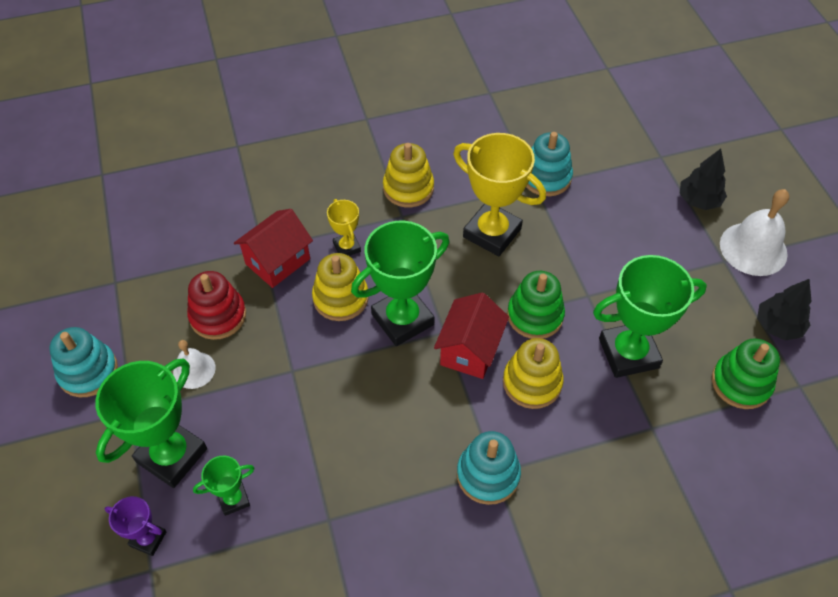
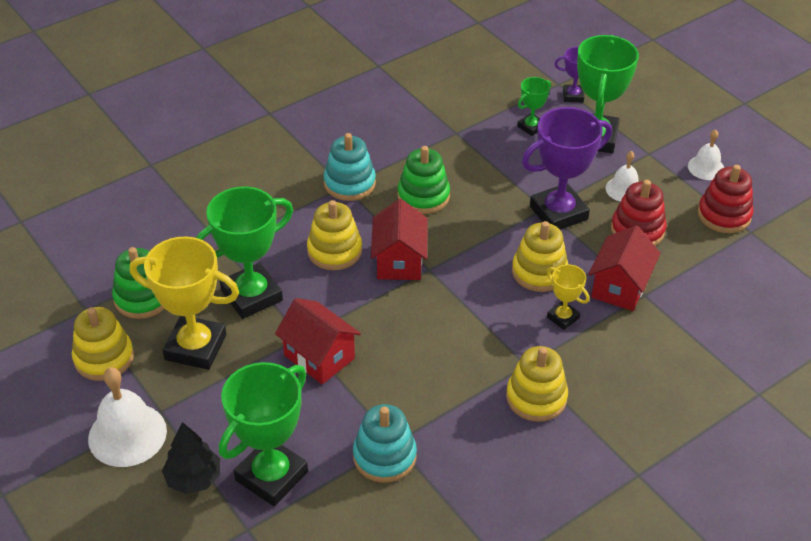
camera: 160 degrees right, 10 degrees down
(88, 371) = (706, 167): turquoise stacking toy -> white bell
(122, 307) = (724, 215): none -> red stacking toy
(281, 360) = (558, 213): none -> purple trophy
(402, 319) = (472, 269): green trophy -> green trophy (271, 476)
(492, 233) = (422, 372): yellow trophy -> yellow trophy (195, 347)
(535, 315) = (349, 304): green stacking toy -> green stacking toy (423, 196)
(577, 271) = (319, 357): none -> red house
(778, 326) = (104, 358): black tree -> yellow stacking toy

